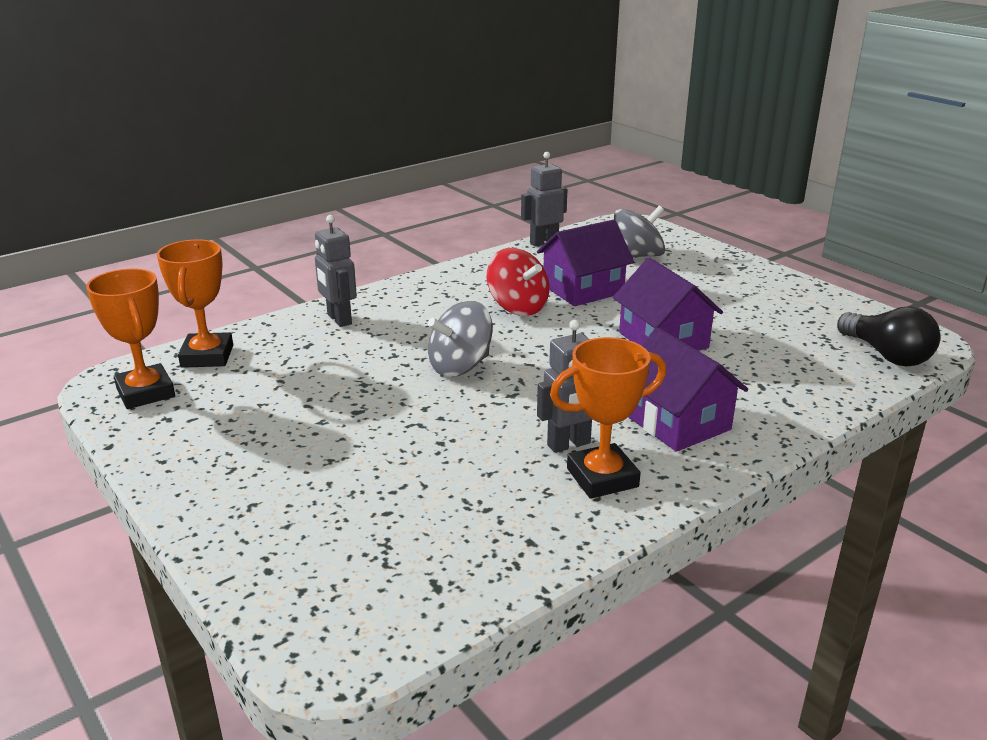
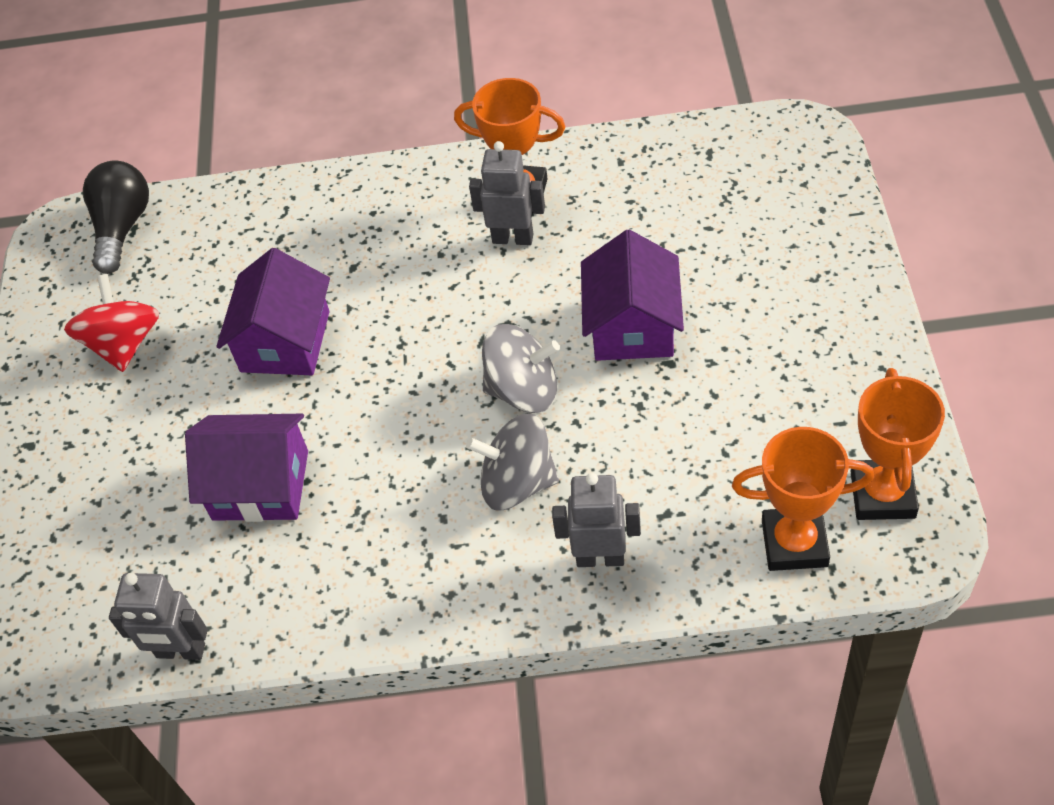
camera: 140 degrees left, 25 degrees up
(207, 356) = (794, 543): orange trophy -> orange trophy turned 60 degrees clockwise
(339, 319) = (600, 558): grey robot -> grey robot turned 90 degrees counterclockwise
(517, 307) = (371, 481): red spinning top -> red spinning top (124, 344)
(637, 256) = (109, 538): grey spinning top -> grey spinning top (517, 483)
(677, 422) = (401, 226): purple house -> purple house (632, 326)

